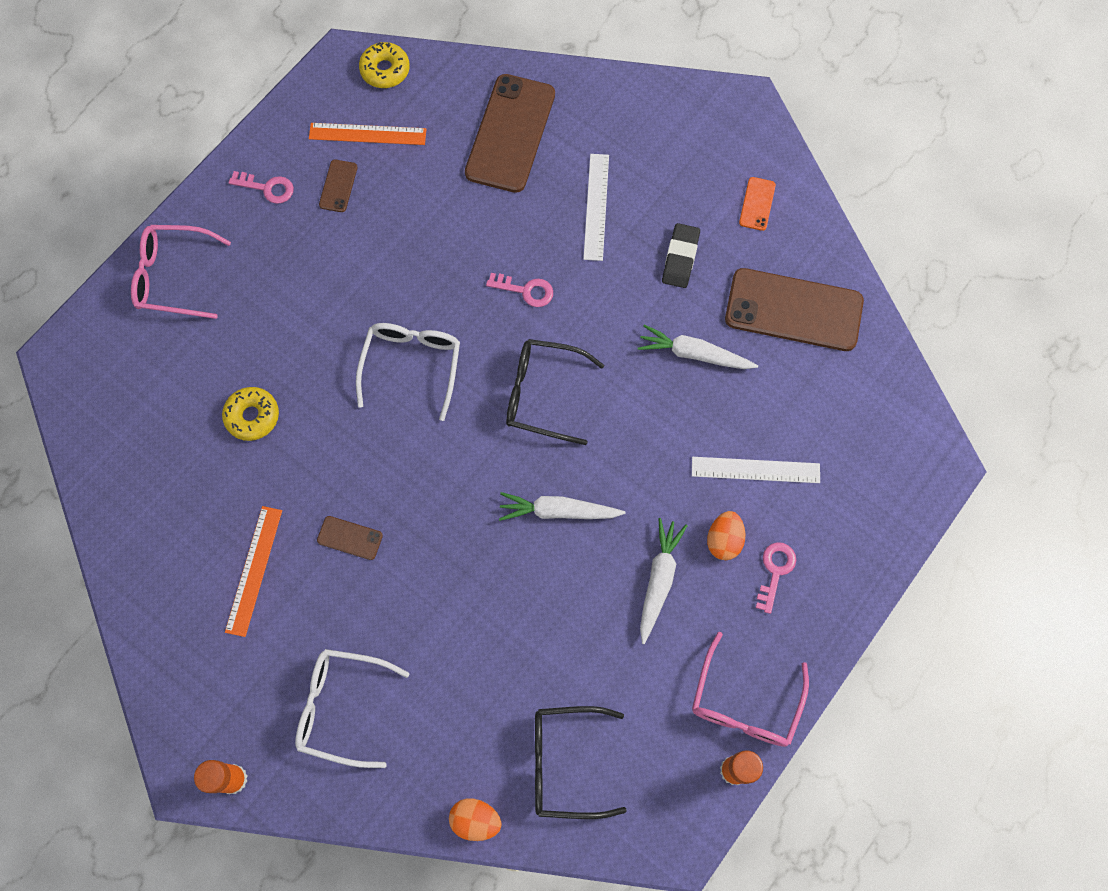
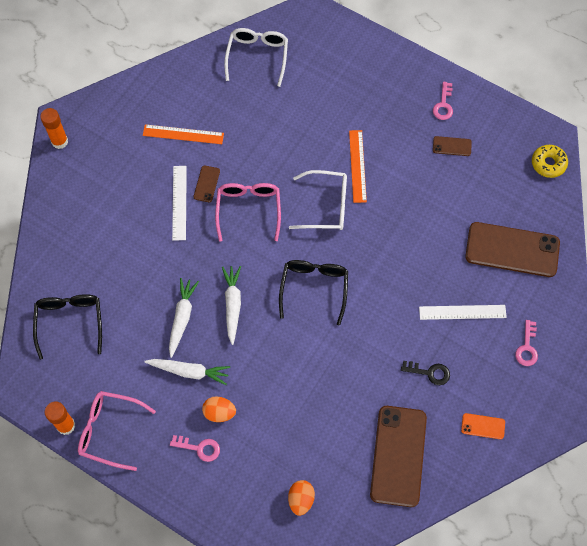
camera: 85 degrees right, 5 degrees down
(174, 277) = (371, 62): pink glasses -> pink glasses (248, 210)
(252, 416) = (282, 119): yellow donut -> none
(342, 707) = (102, 193): white glasses -> white glasses (257, 57)
(367, 134) = (495, 159): orange ruler -> orange ruler (357, 166)
(475, 820) = (36, 273): orange egg -> orange egg (301, 500)
(526, 290) = (390, 271): pink key -> pink key (527, 347)
(680, 258) = (429, 373): black eraser -> black key
(694, 354) = (355, 386): white carrot -> white carrot (182, 318)
(755, 469) = (272, 432): white ruler -> white ruler (179, 202)

